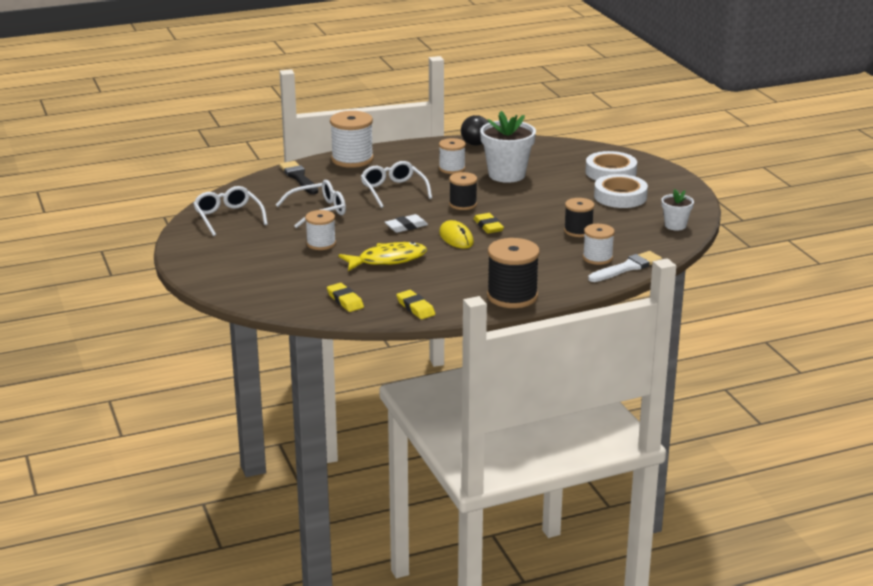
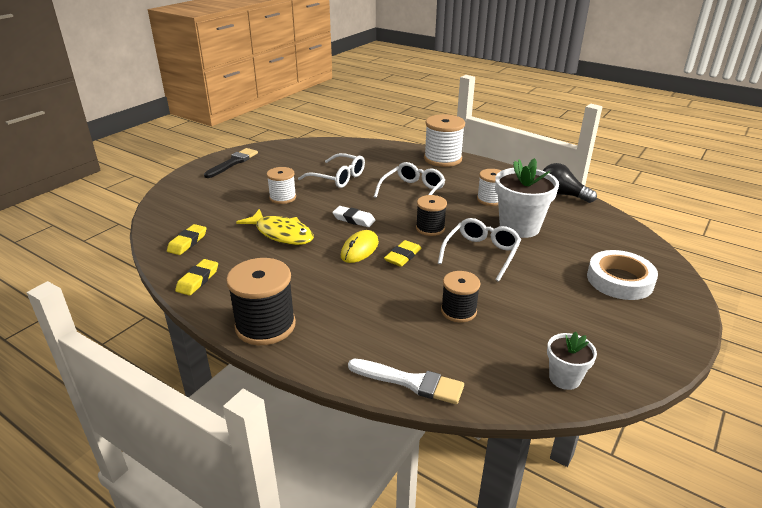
camera: 55 degrees right, 5 degrees up
(228, 217) = (290, 154): white glasses -> white glasses (481, 254)
(299, 177) = (384, 153): black brush -> black brush (233, 163)
(597, 258) = (410, 349): white spool -> none
(620, 196) = (575, 308): white tape -> none

